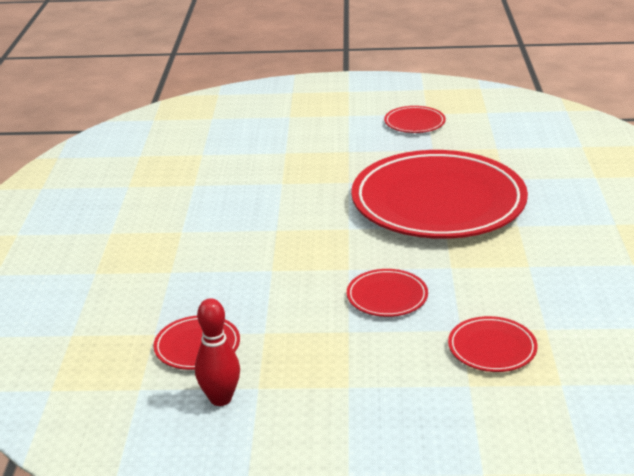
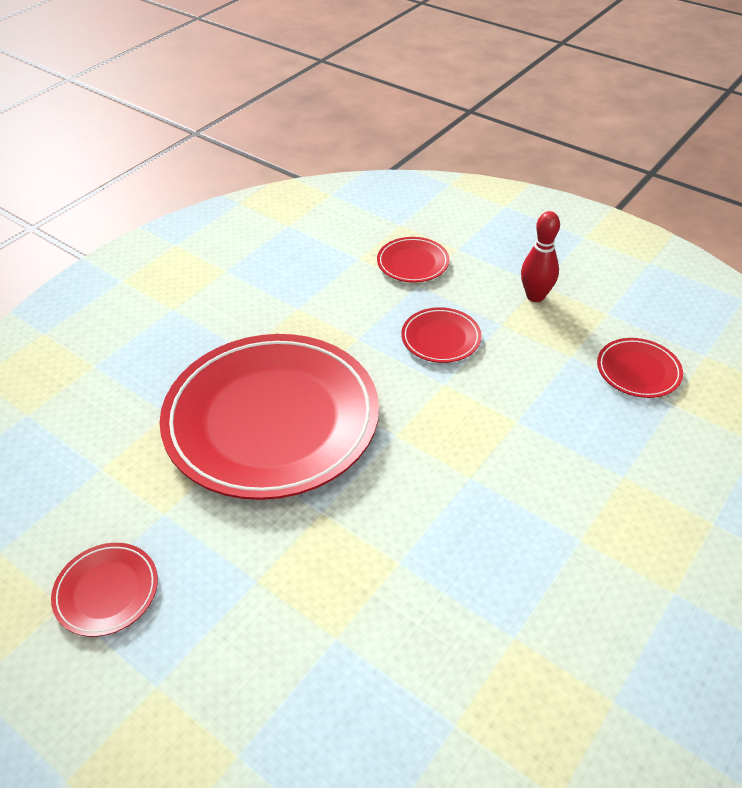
camera: 145 degrees left, 15 degrees up
(220, 398) = (641, 318): red bowling pin -> red bowling pin (535, 296)

